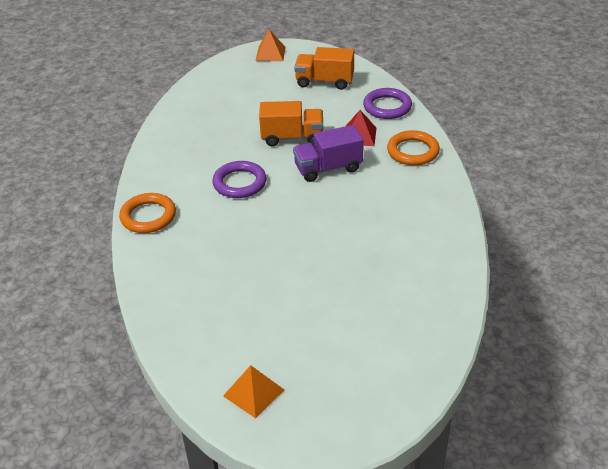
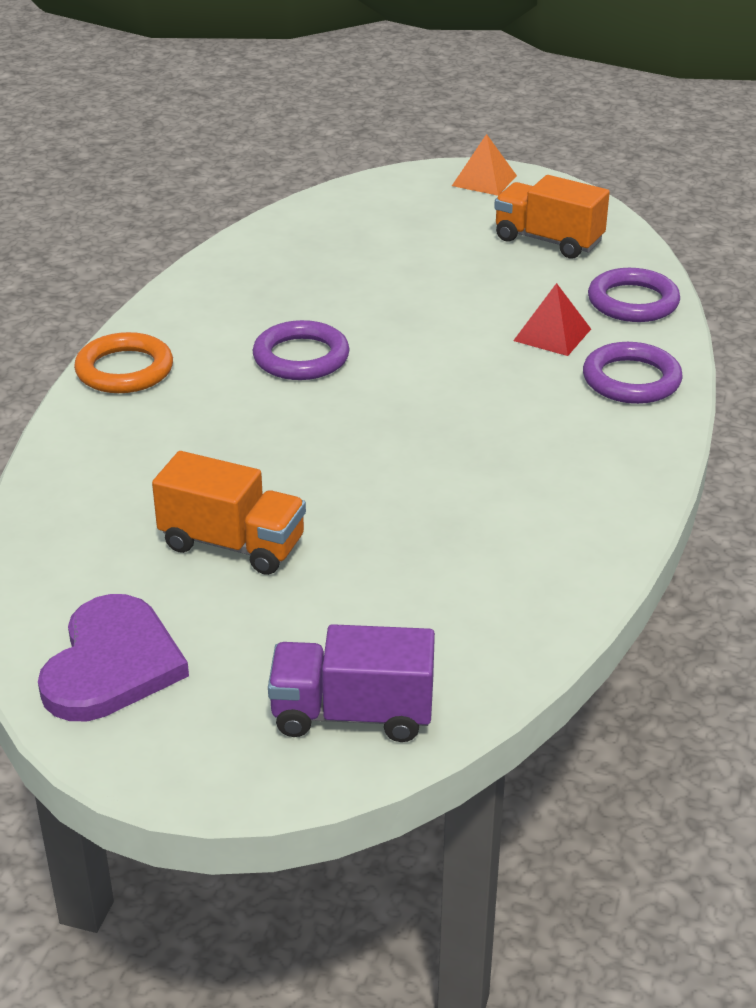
camera: 20 degrees right, 5 degrees down
(253, 392) = (112, 664): orange pyramid -> purple heart
(292, 137) = (434, 311): orange truck -> orange truck (232, 544)
(328, 168) = (463, 371): purple truck -> purple truck (352, 714)
(413, 151) = (631, 380): orange ring -> purple ring

